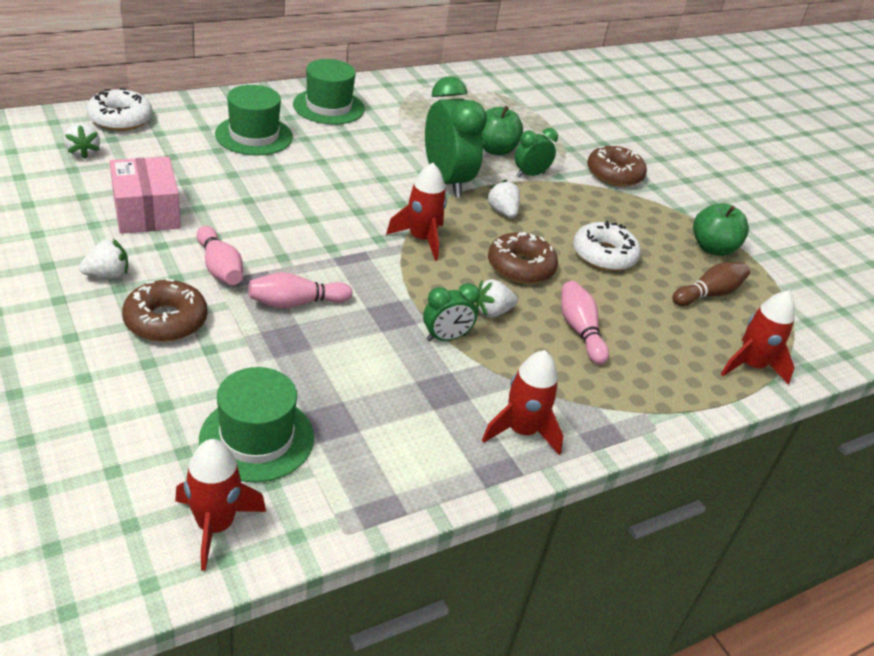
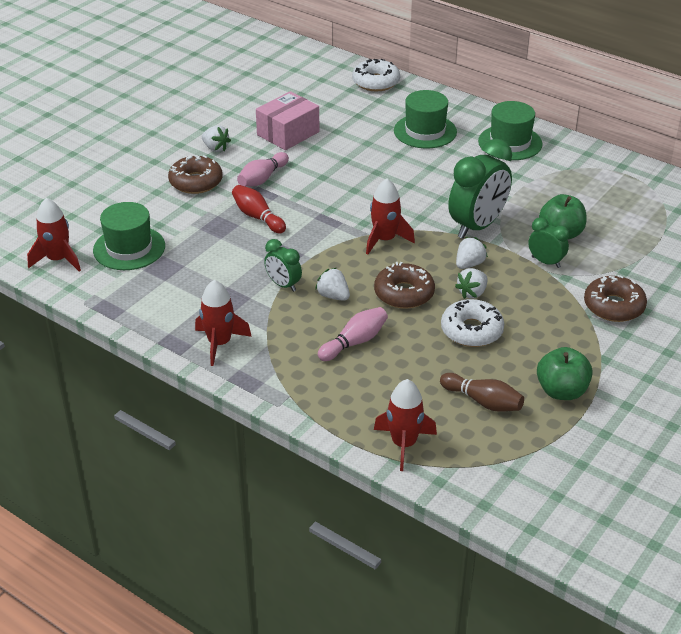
camera: 70 degrees right, 0 degrees up
(83, 152) = (322, 88): white strawberry -> white strawberry (472, 293)
(296, 303) = (257, 217): pink bowling pin -> red bowling pin

